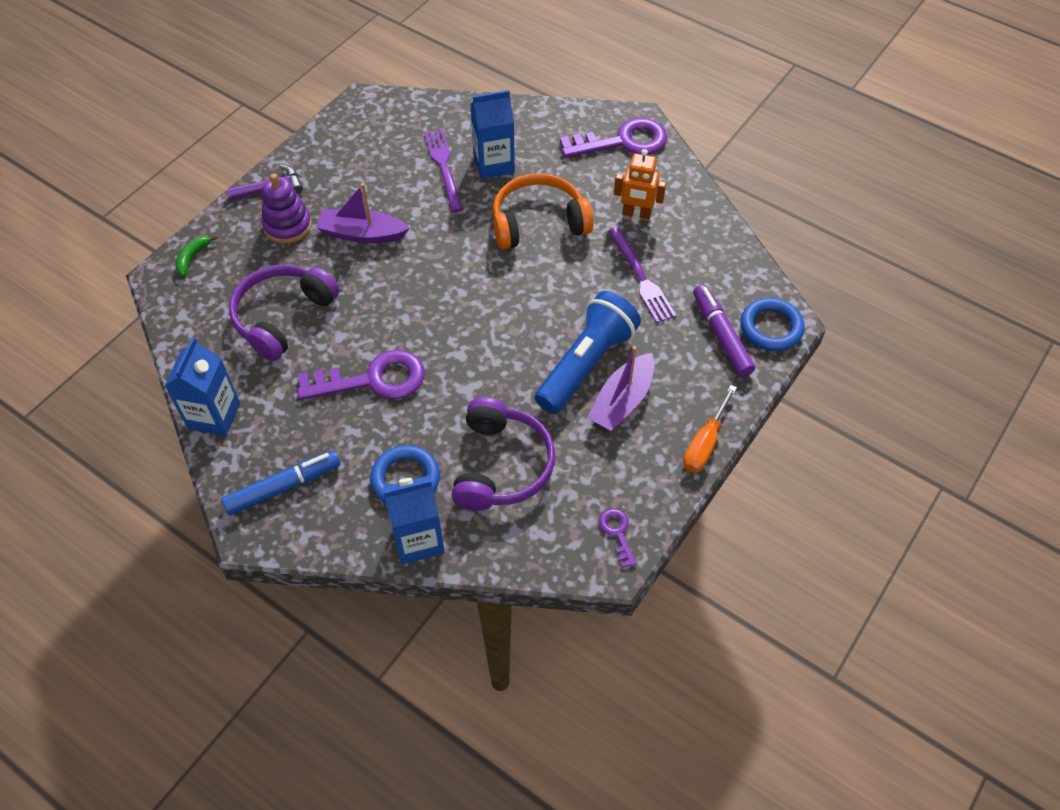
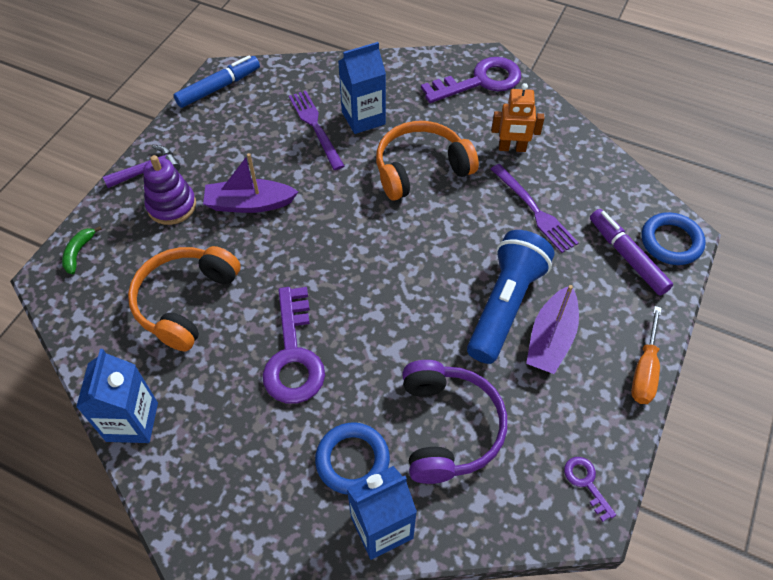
camera: 10 degrees left, 0 degrees up
(282, 316) = (185, 301): purple headphones -> orange headphones
(283, 487) = (223, 491): blue marker -> blue marker (219, 87)
(373, 380) = (293, 355): purple key -> purple key turned 105 degrees clockwise

